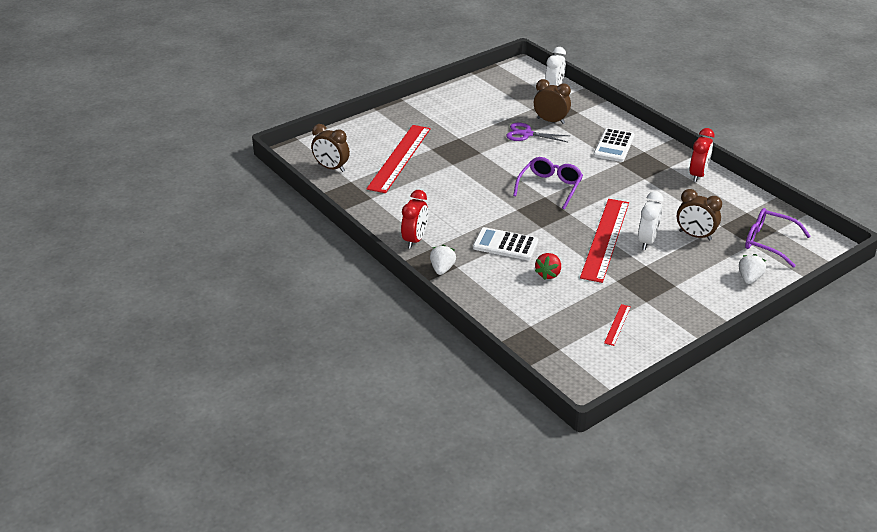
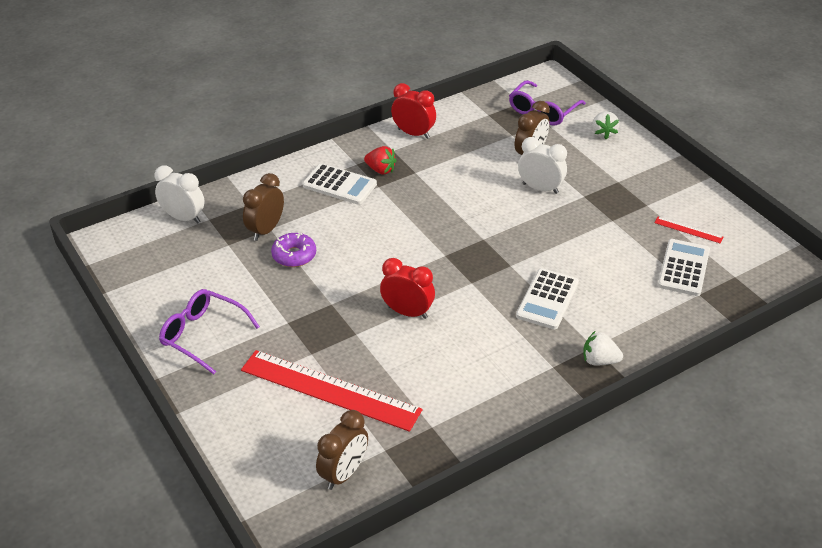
camera: 85 degrees left, 5 degrees up
(415, 240) = (536, 383): red clock -> red clock (407, 312)
(526, 134) = (294, 255): purple scissors -> purple donut
(548, 274) = (604, 270): red strawberry -> red strawberry (380, 170)
(550, 187) = (425, 248): purple glasses -> purple glasses (202, 335)
(562, 318) = (683, 268): none -> white calculator
(605, 239) = (536, 218): red ruler -> none
(749, 278) = (603, 133): white strawberry -> white strawberry turned 120 degrees counterclockwise

